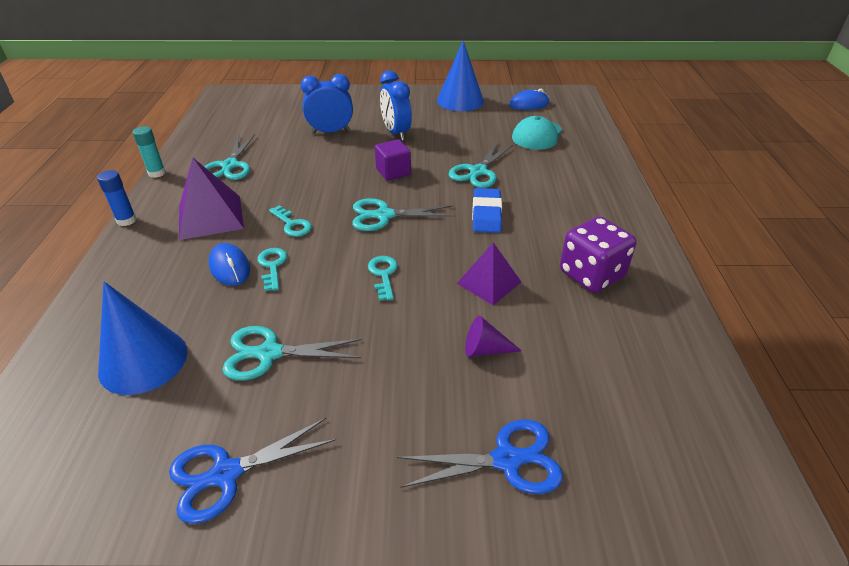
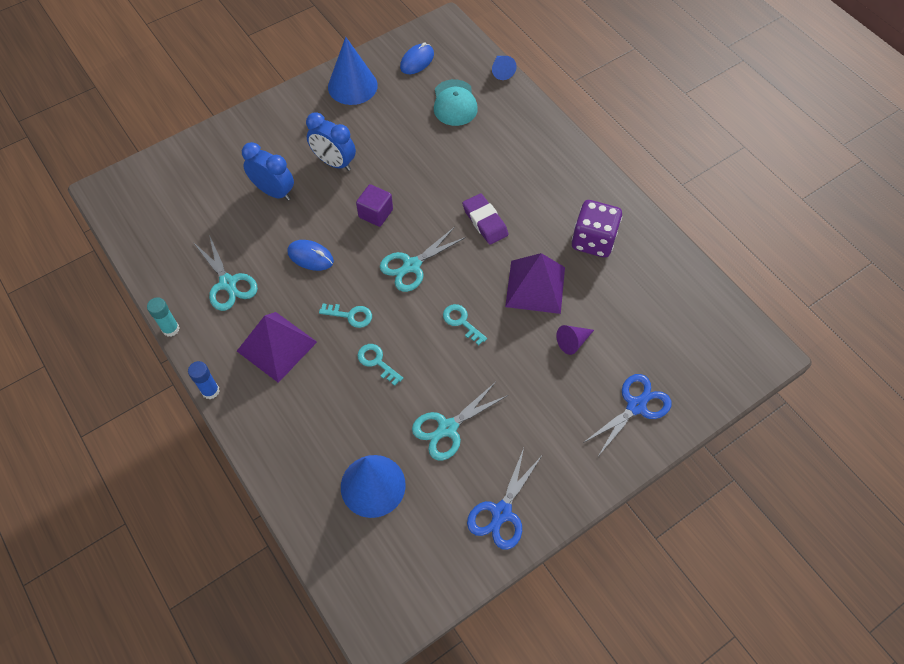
camera: 35 degrees left, 20 degrees up
(230, 267) = (347, 382): blue mouse -> blue mouse (310, 257)
(330, 132) = (274, 192): blue clock -> blue clock turned 75 degrees clockwise
(478, 172) = (442, 176): turquoise scissors -> none
(486, 214) = (485, 221): blue eraser -> purple eraser
(489, 282) = (535, 286): purple pyramid -> purple pyramid, size x1.50
(601, 131) = (501, 71): none -> blue cone

